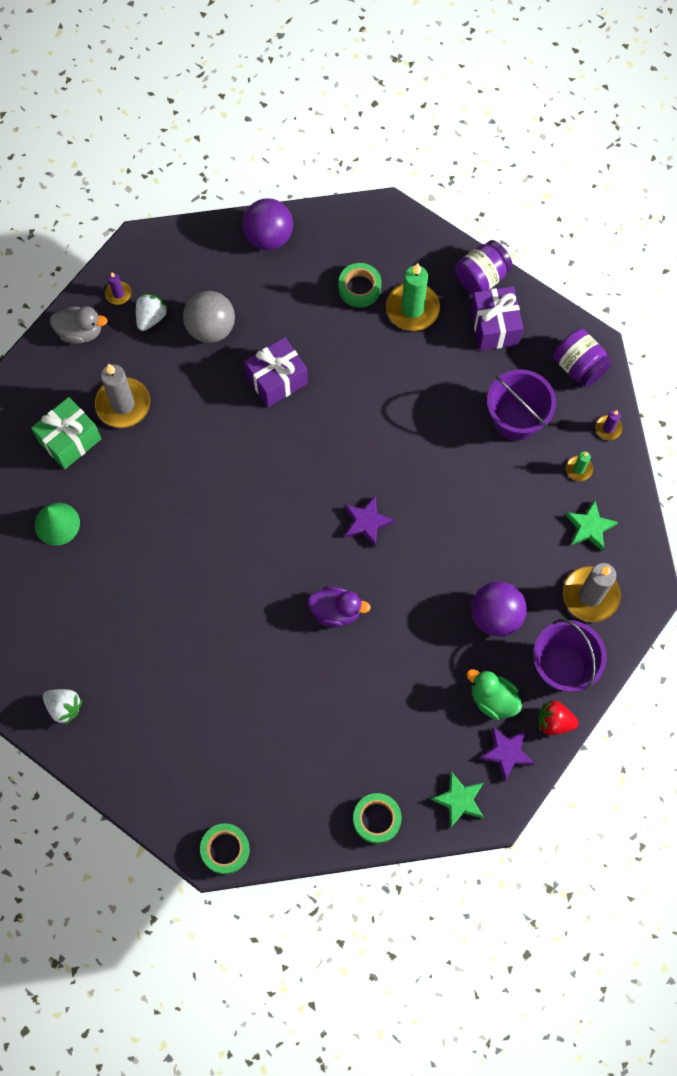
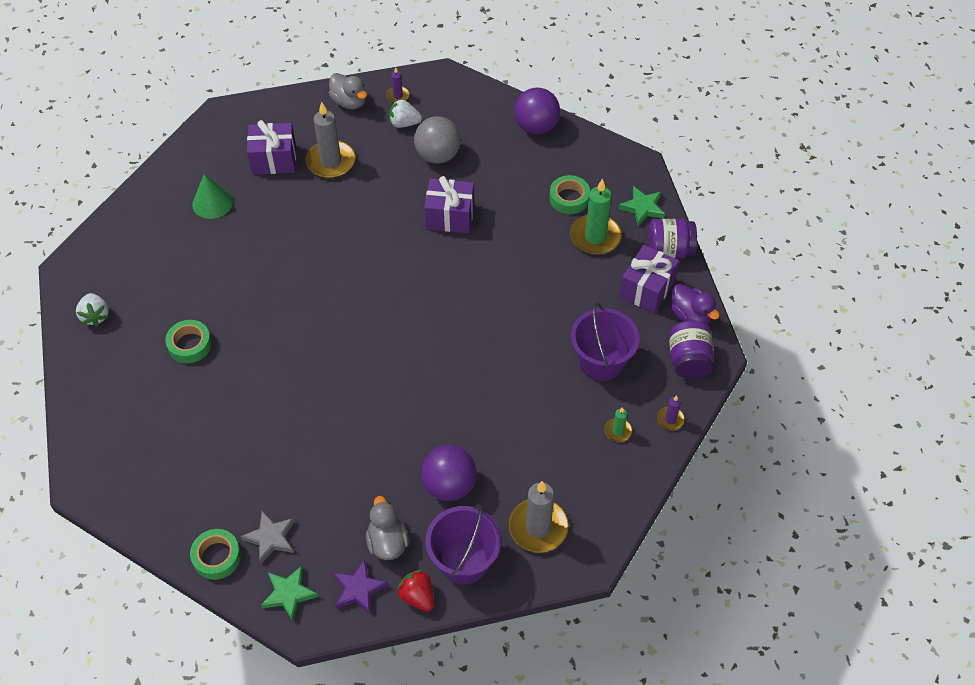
camera: 40 degrees right, 15 degrees down
(70, 440) = (274, 159): green gift -> purple gift
(151, 317) = (404, 123): white strawberry -> white strawberry turned 150 degrees counterclockwise
(225, 849) = (95, 490): green tape -> green tape (190, 345)
(336, 611) = (336, 393): purple duck -> purple duck (690, 315)
(366, 522) = (419, 351): purple star -> none
(403, 770) = (271, 538): none -> grey star
(493, 699) = (387, 542): green duck -> grey duck
(589, 527) = (585, 478): green star -> green star (642, 208)

